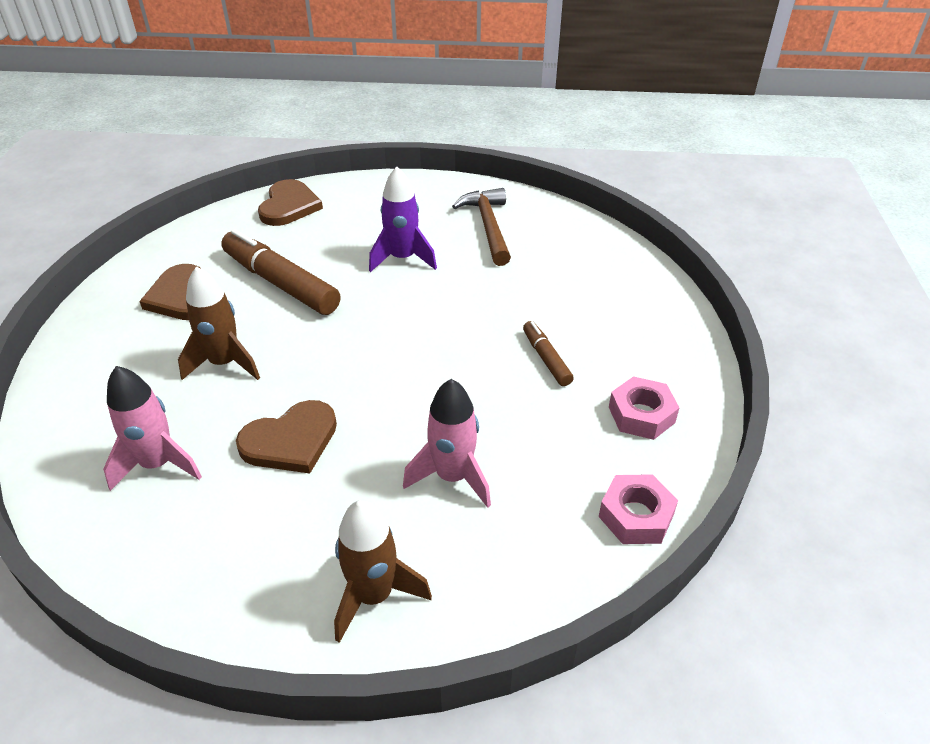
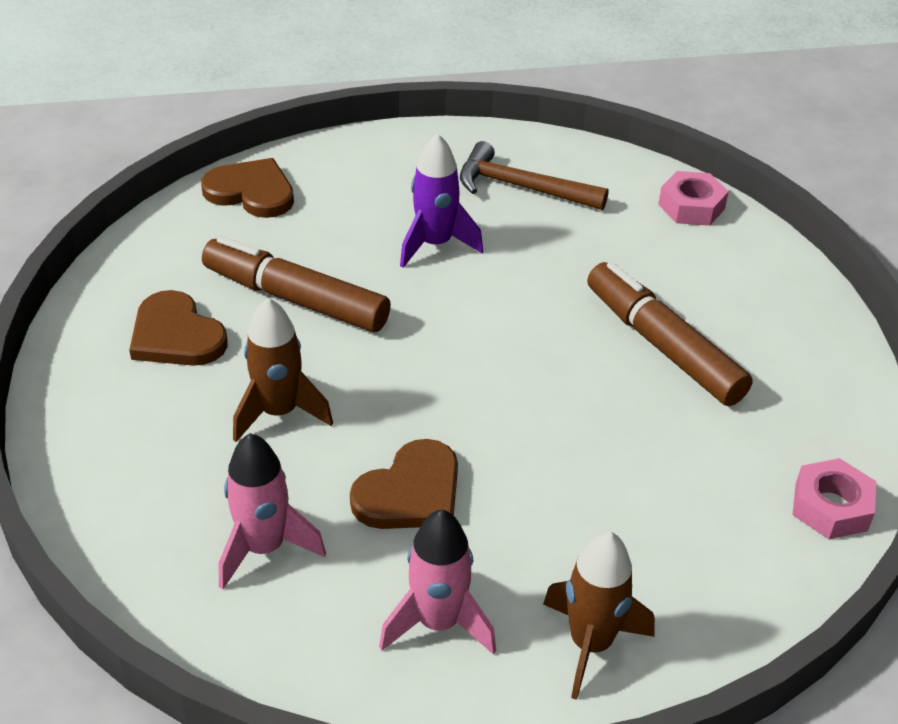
camera: 15 degrees left, 0 degrees up
(289, 206) = (251, 192): brown heart -> brown heart turned 60 degrees counterclockwise
(452, 477) = (617, 500): pink rocket -> pink rocket (438, 622)
(488, 227) = (522, 188): brown hammer -> brown hammer turned 45 degrees counterclockwise
(546, 358) = (663, 345): brown marker -> brown marker, size x1.97
(641, 415) = (794, 394): pink nut -> pink nut (691, 206)

